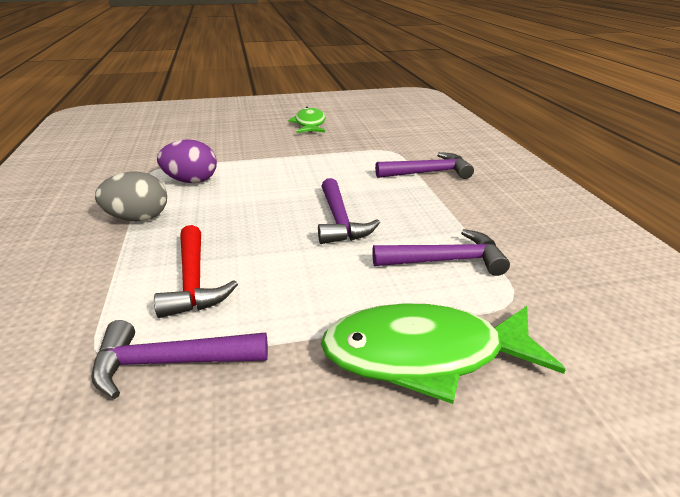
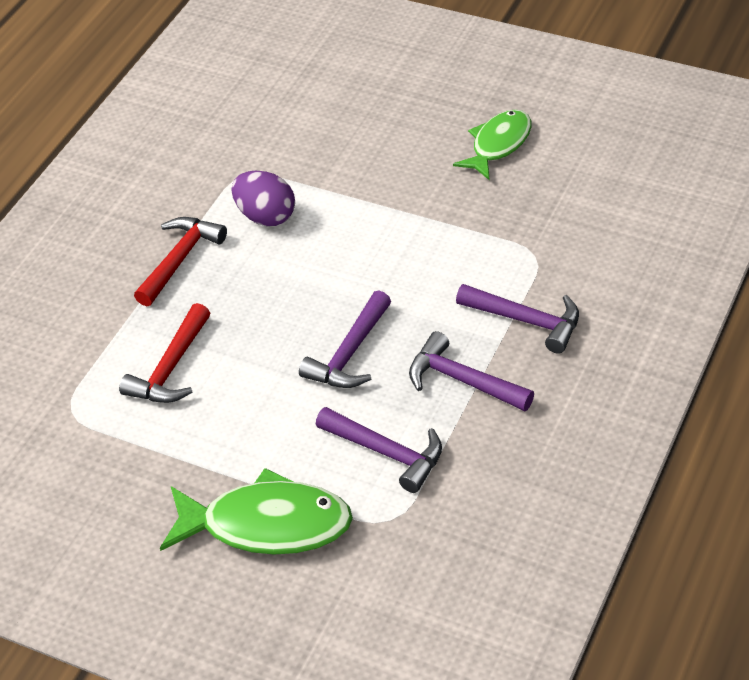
camera: 40 degrees right, 15 degrees up
(138, 218) = (180, 259): grey egg -> red hammer
(169, 363) = (106, 438): purple hammer -> purple hammer (462, 380)
(424, 355) = (267, 525): green fish -> green fish turned 150 degrees clockwise

